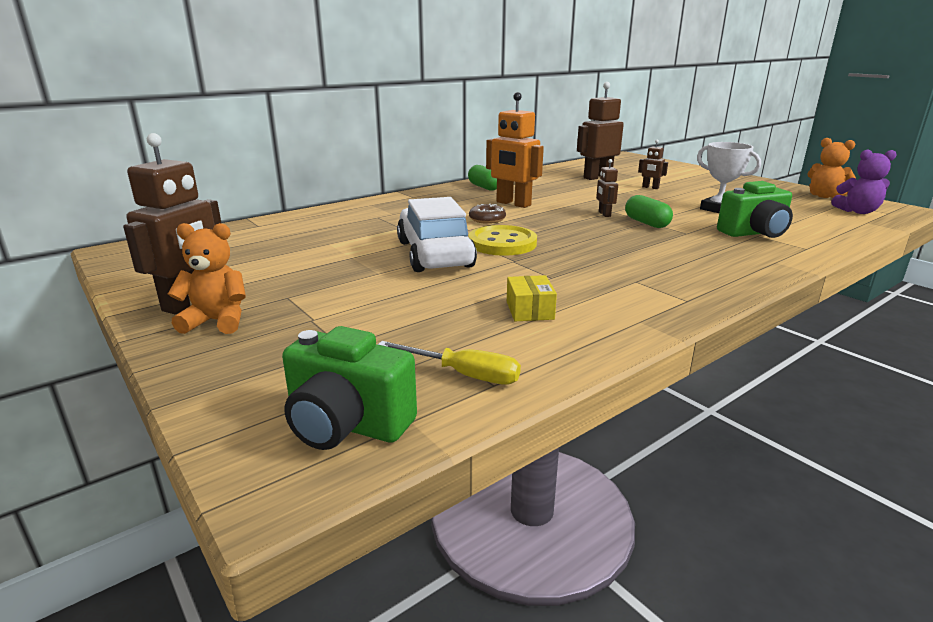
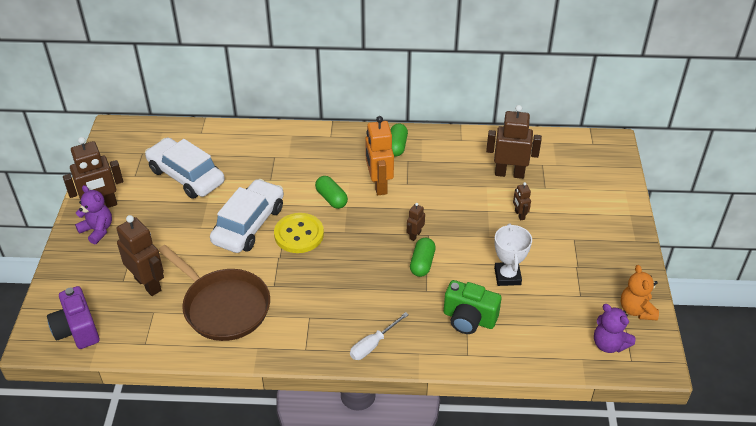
camera: 40 degrees right, 20 degrees up
(217, 321) = (97, 230): orange teddy bear -> purple teddy bear
(289, 250) = (186, 176): none -> white car
(347, 425) = (77, 330): green camera -> purple camera
(389, 333) = (148, 284): none -> brown robot
(464, 375) = (142, 331): yellow screwdriver -> none
(487, 219) = (331, 198): brown donut -> green capsule
(529, 310) = (223, 306): yellow box -> brown pan
(732, 272) = (373, 344): none -> white screwdriver

